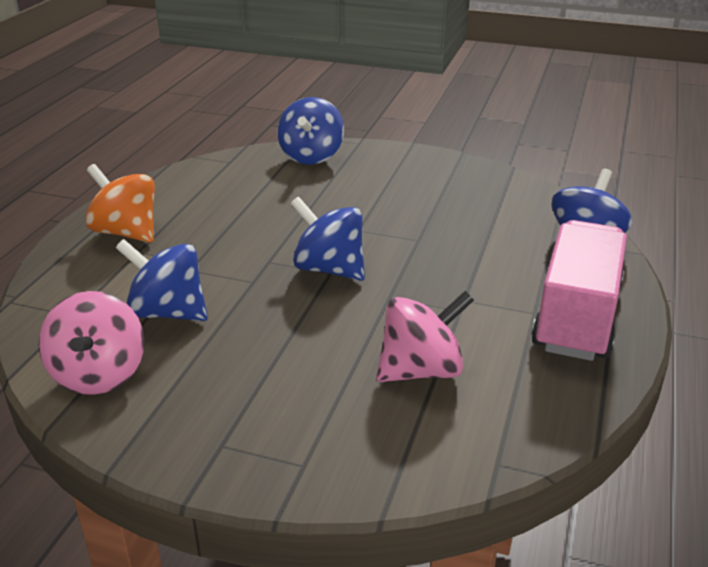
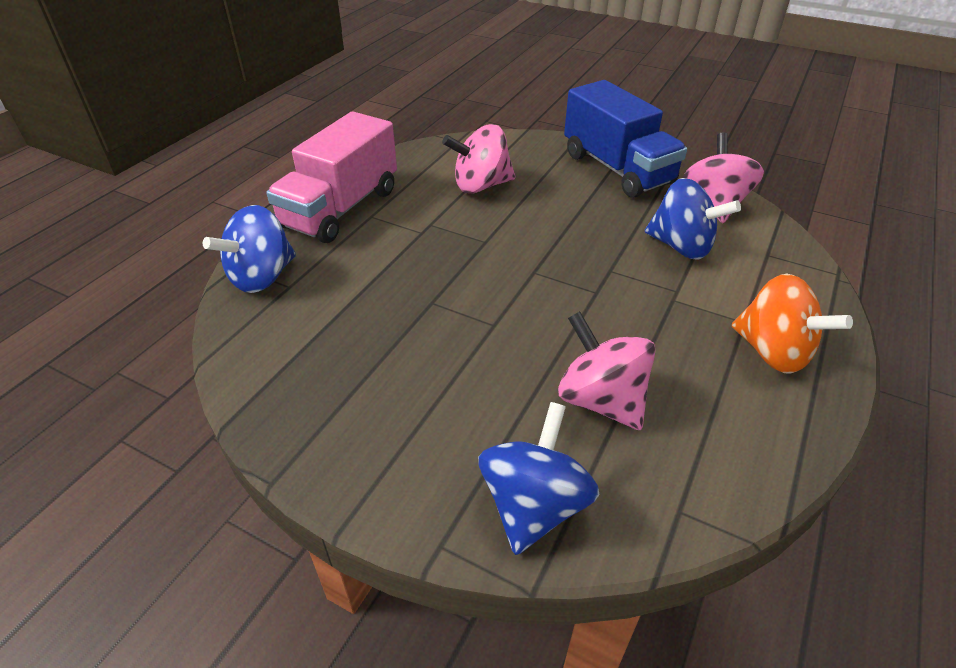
camera: 170 degrees left, 10 degrees up
(222, 427) = (617, 168): none -> blue truck
(270, 196) = (601, 400): none -> pink spinning top
(329, 269) = (534, 274): blue spinning top -> none

